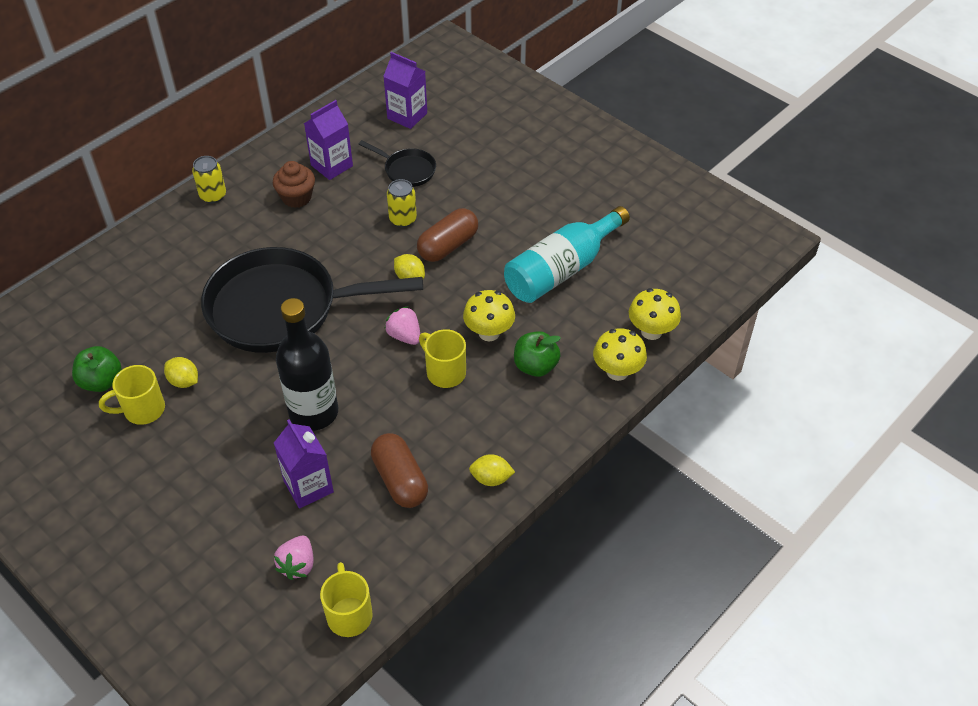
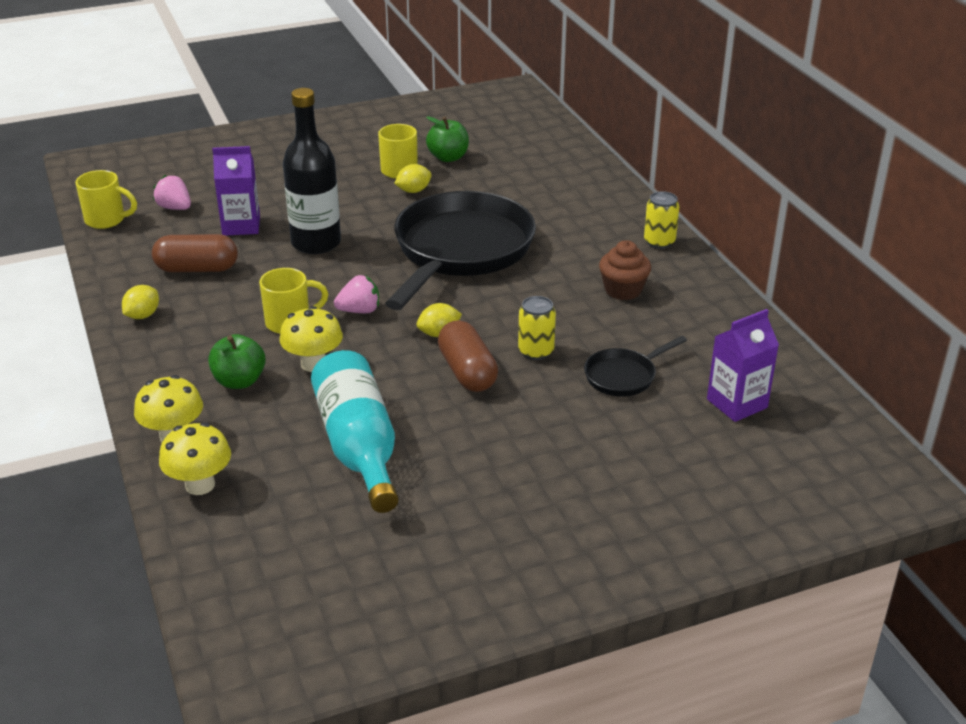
camera: 115 degrees right, 15 degrees down
(332, 165) = (665, 324): purple carton -> none

